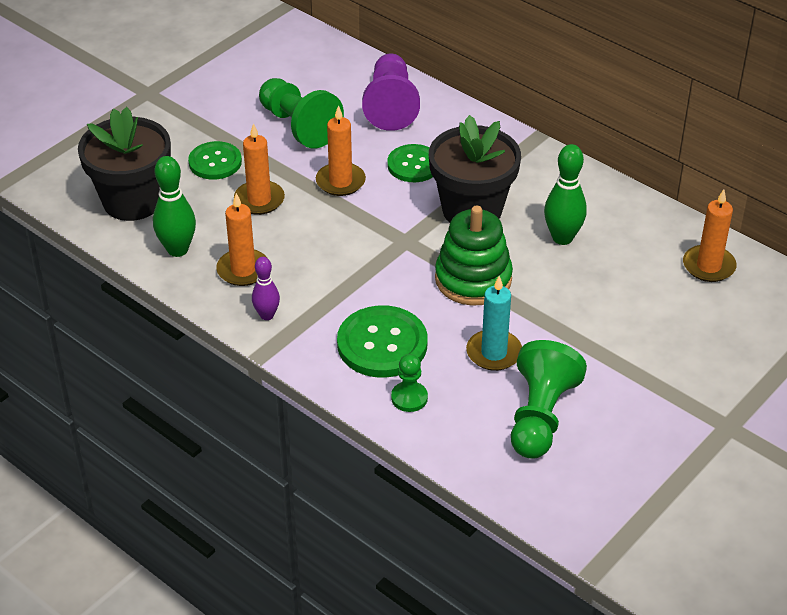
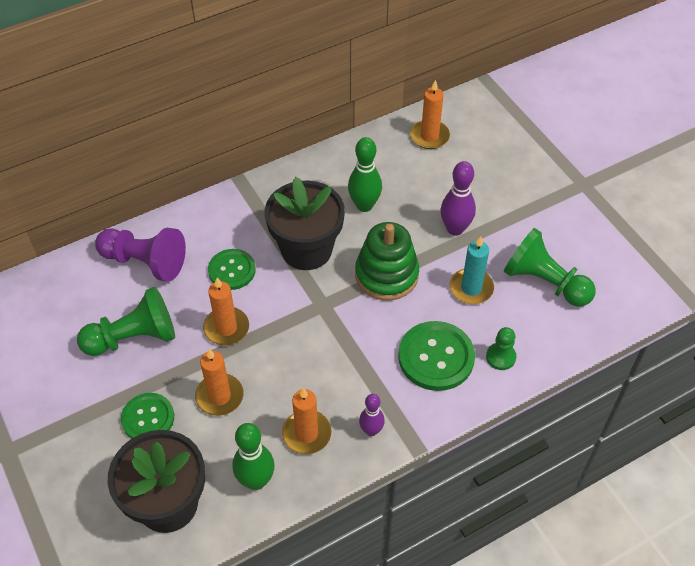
camera: 70 degrees left, 10 degrees up
(575, 320) = (455, 229): none -> purple bowling pin

